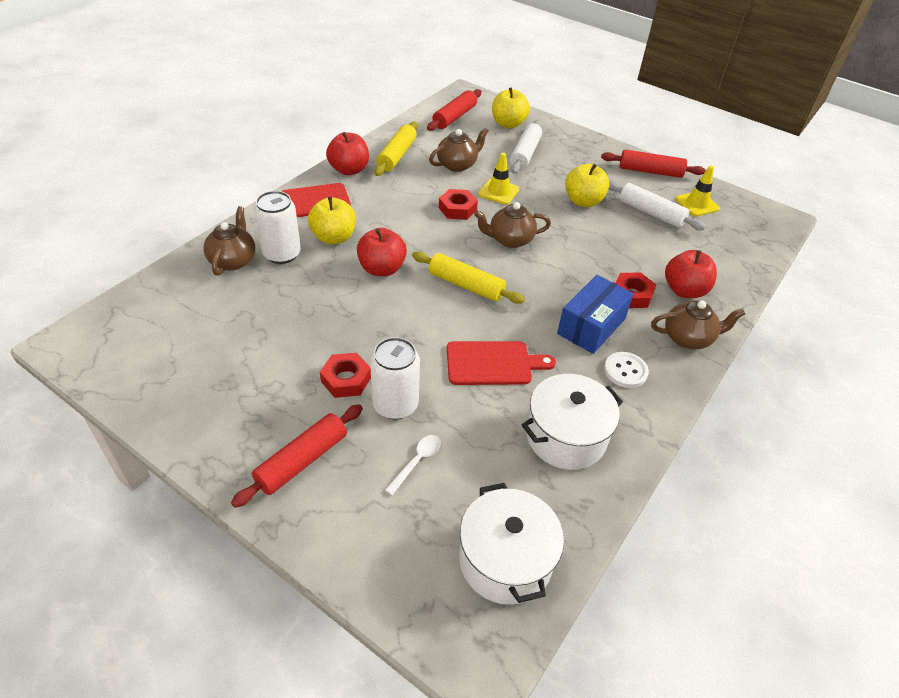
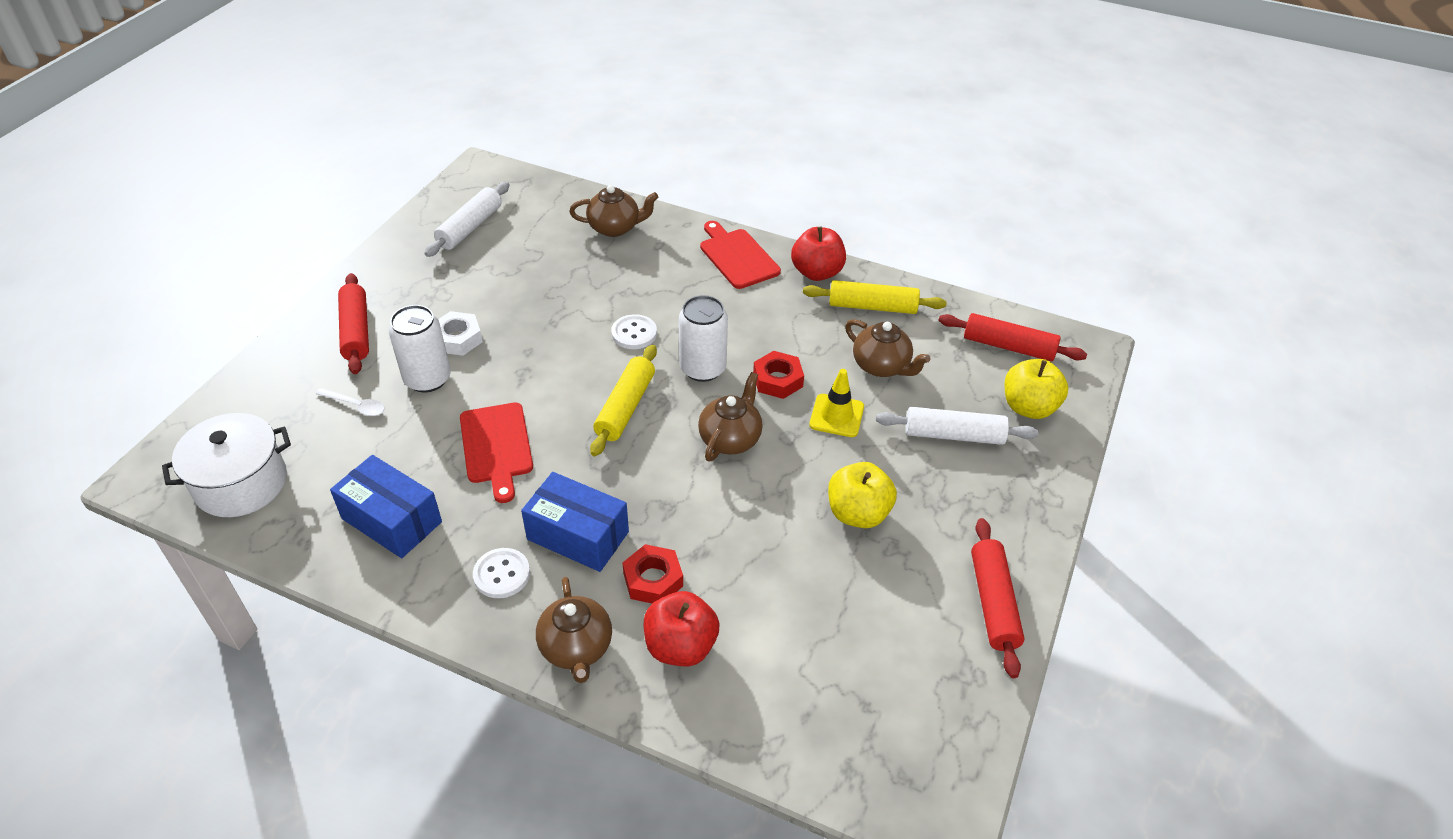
camera: 80 degrees right, 0 degrees up
(282, 254) = (636, 257): white can -> white can (703, 368)
(302, 461) = (356, 331): red rolling pin -> red rolling pin turned 45 degrees clockwise
(333, 237) = (677, 287): yellow apple -> none
(346, 379) = (458, 339): red nut -> white nut
(382, 269) = (634, 333): red apple -> white button
(510, 240) = (730, 439): brown teapot -> brown teapot turned 45 degrees clockwise
(566, 437) = (392, 520): white pot -> blue box
(651, 213) = (866, 603): white rolling pin -> white rolling pin (470, 227)
(697, 204) = (924, 673): yellow traffic cone -> none

